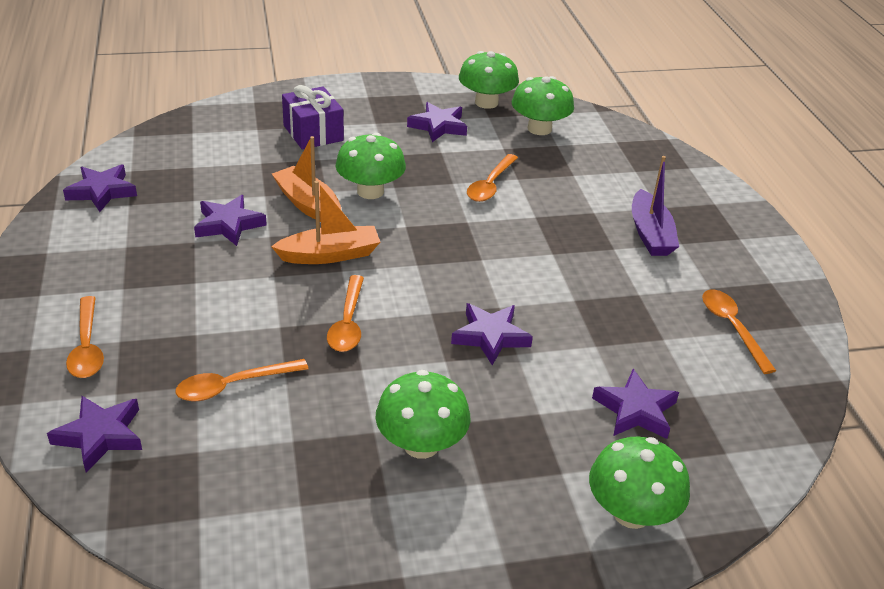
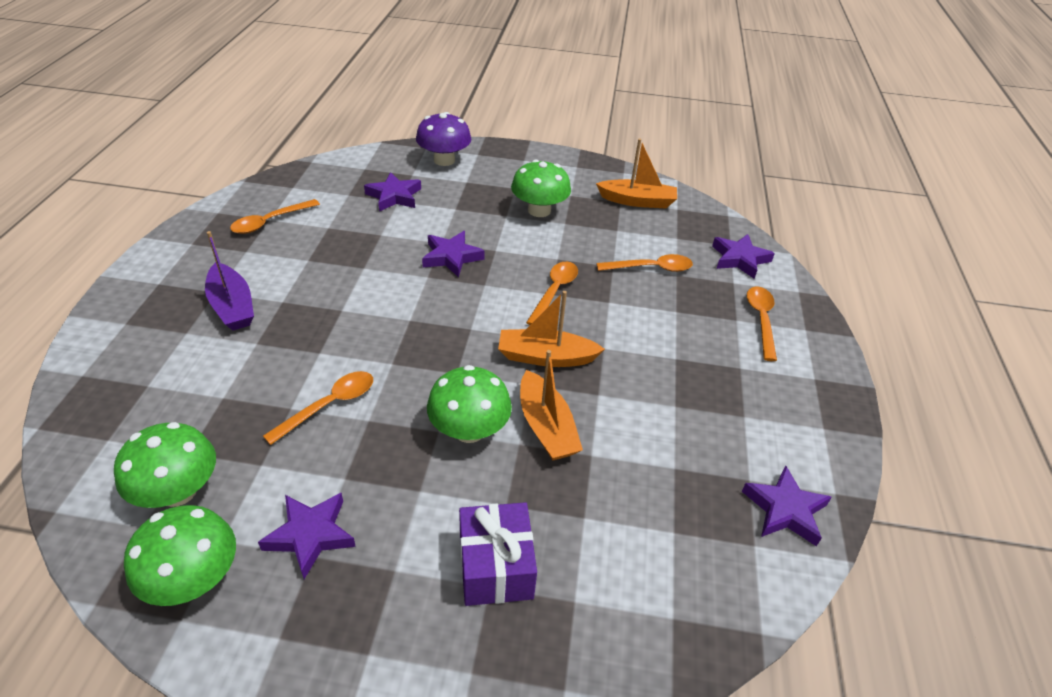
camera: 160 degrees left, 5 degrees up
(228, 224) = (638, 419): purple star -> none
(270, 514) = (637, 201): none -> orange boat
(631, 513) = (444, 160): green mushroom -> purple mushroom
(650, 234) = (232, 306): purple boat -> purple boat turned 135 degrees clockwise
(732, 328) = (270, 222): orange spoon -> orange spoon turned 45 degrees clockwise

